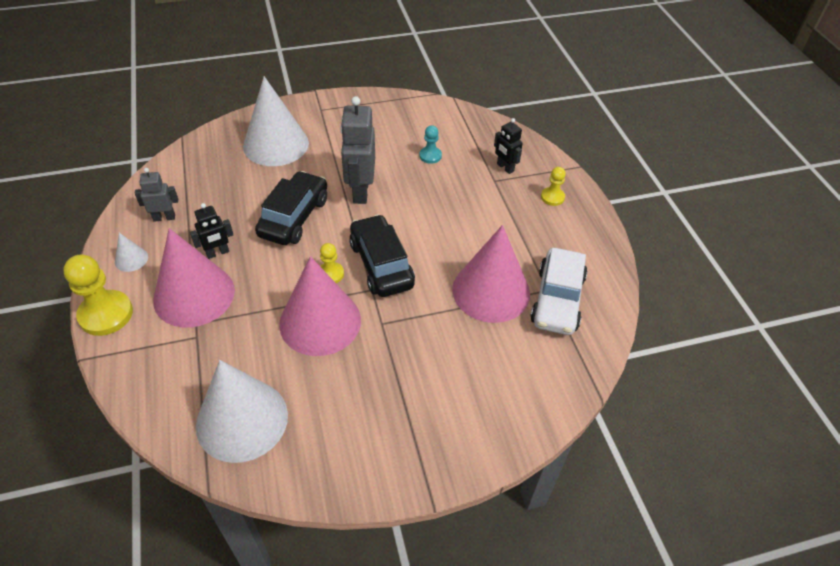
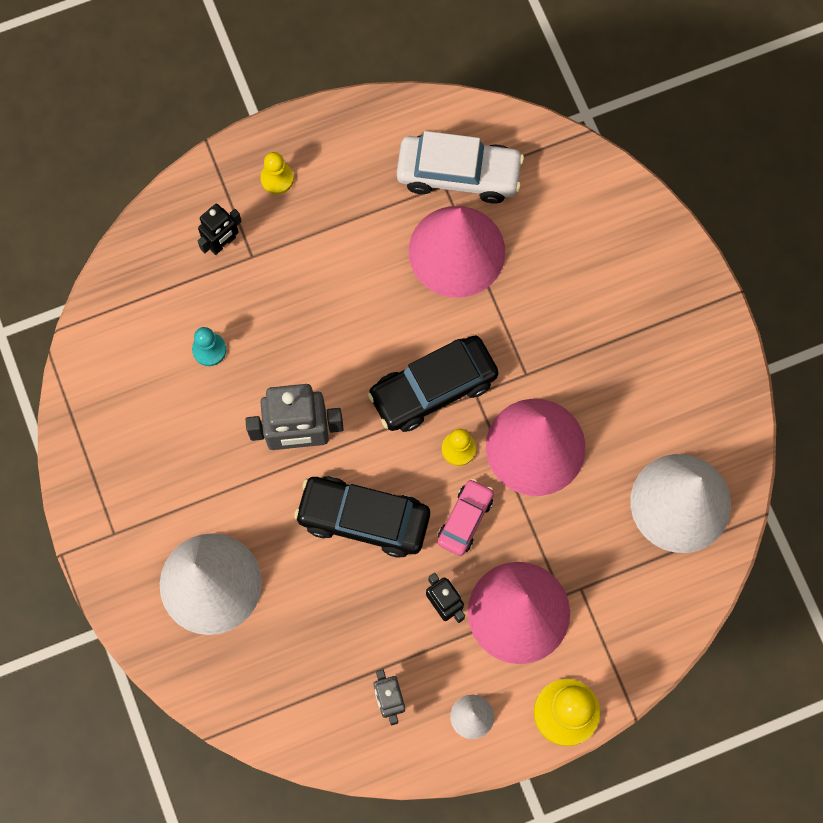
camera: 95 degrees left, 25 degrees up
(275, 272) = (465, 519): none -> pink car

